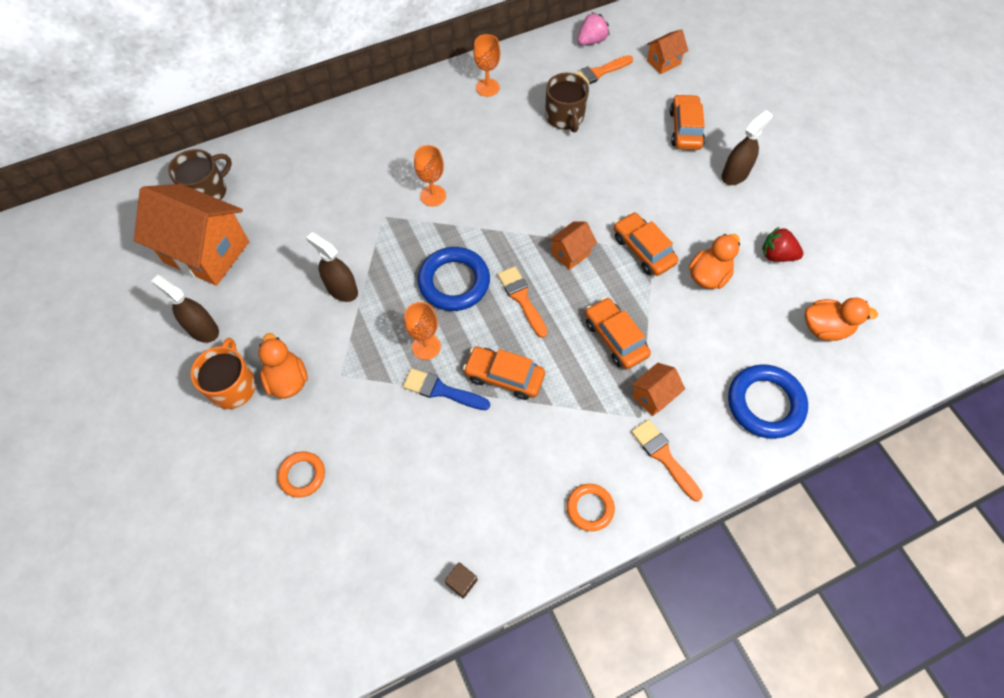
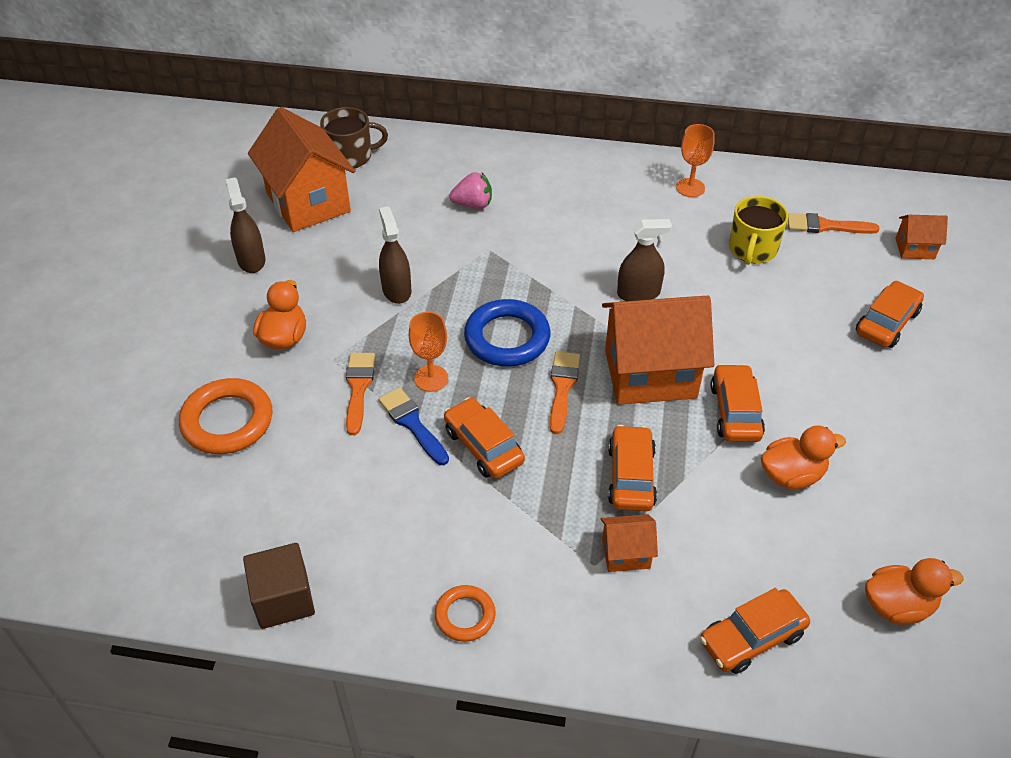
camera: 35 degrees right, 15 degrees down
(233, 386) = (235, 317): orange mug -> none
(302, 475) = (227, 421): orange ring -> orange ring, size x1.74
(433, 195) = (552, 255): orange goblet -> none
(461, 582) = (283, 599): brown cube -> brown cube, size x1.95
(565, 117) = (752, 249): brown mug -> yellow mug
(571, 253) = (650, 374): orange house -> orange house, size x2.16
(591, 41) = (844, 194): pink strawberry -> pink strawberry (473, 205)
(664, 457) = (587, 618): orange brush -> orange brush (358, 388)
(735, 174) = (912, 394): brown spray bottle -> brown spray bottle (638, 293)
(765, 403) = (752, 638): blue ring -> orange car
(777, 255) = (897, 499): red strawberry -> none
(825, 328) = (897, 606): orange duck -> orange duck turned 45 degrees counterclockwise

